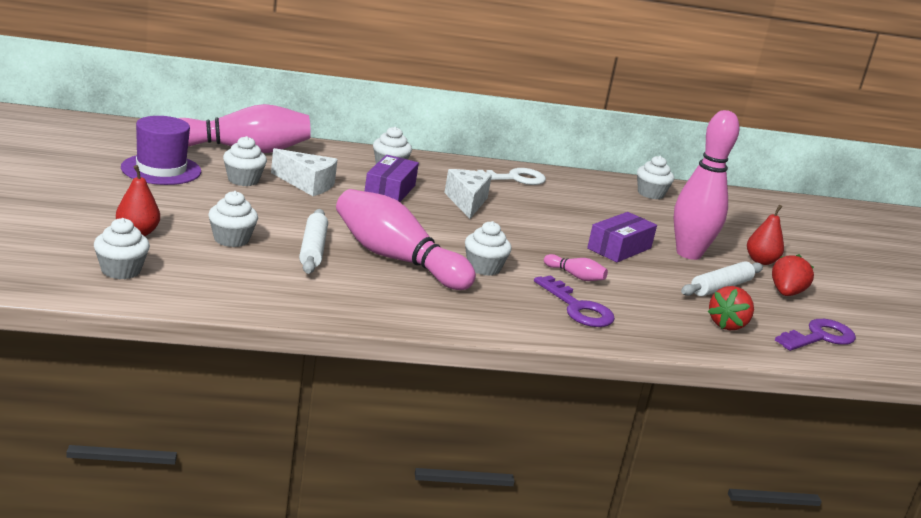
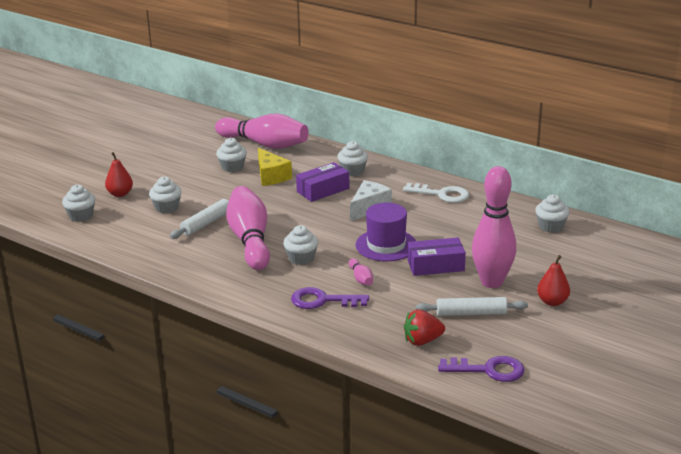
camera: 45 degrees right, 5 degrees up
(161, 169) = (191, 153): purple hat -> purple hat (386, 245)
(307, 184) = (271, 176): white cheese -> yellow cheese
(577, 308) = (323, 300): purple key -> purple key turned 90 degrees clockwise
(786, 293) = (525, 331): red strawberry -> none

